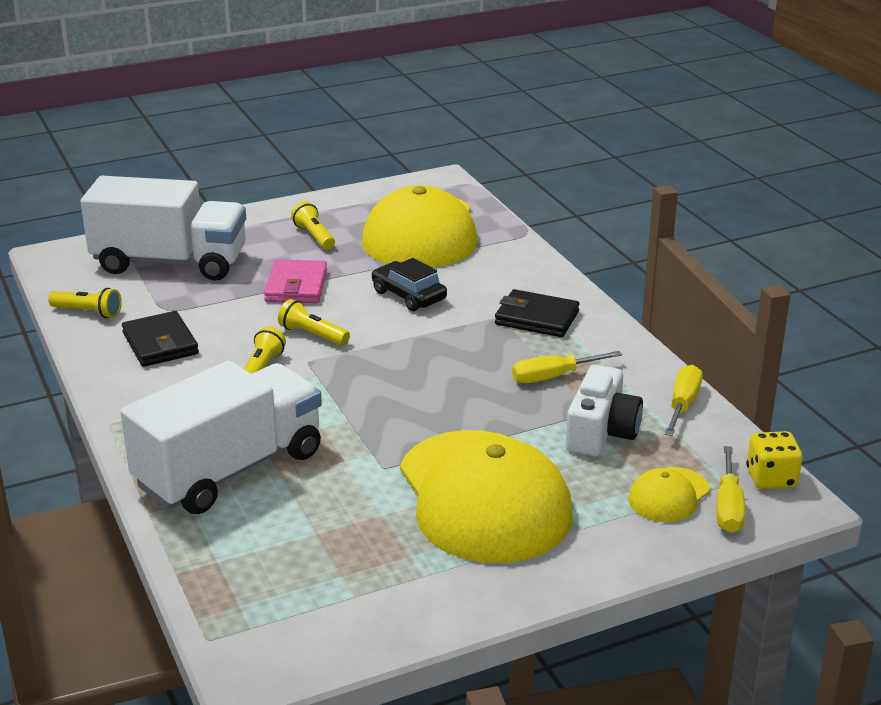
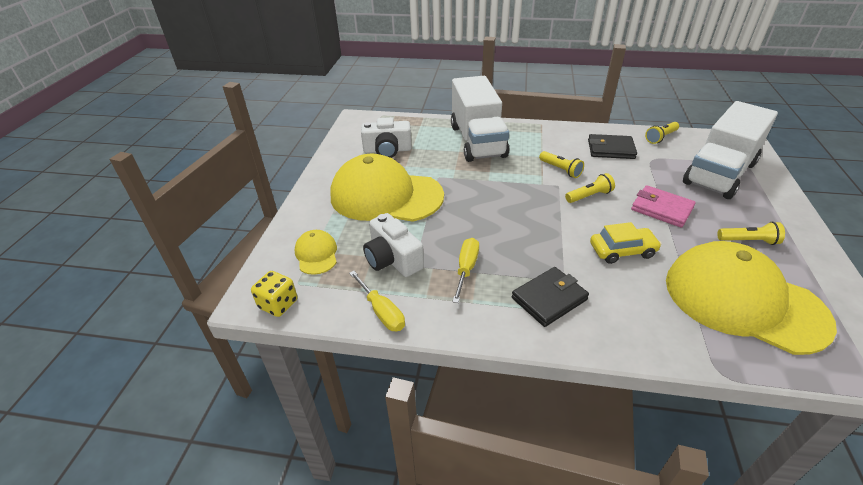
camera: 125 degrees right, 10 degrees up
(350, 559) = (387, 150): none -> white camera
(408, 295) = (622, 250): black car -> yellow car
(728, 506) = (282, 271): yellow screwdriver -> none

